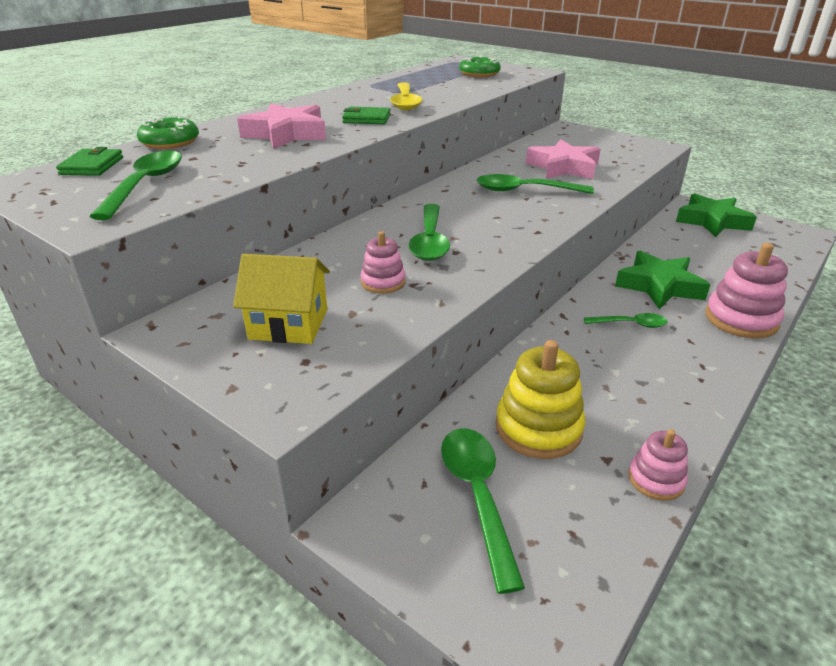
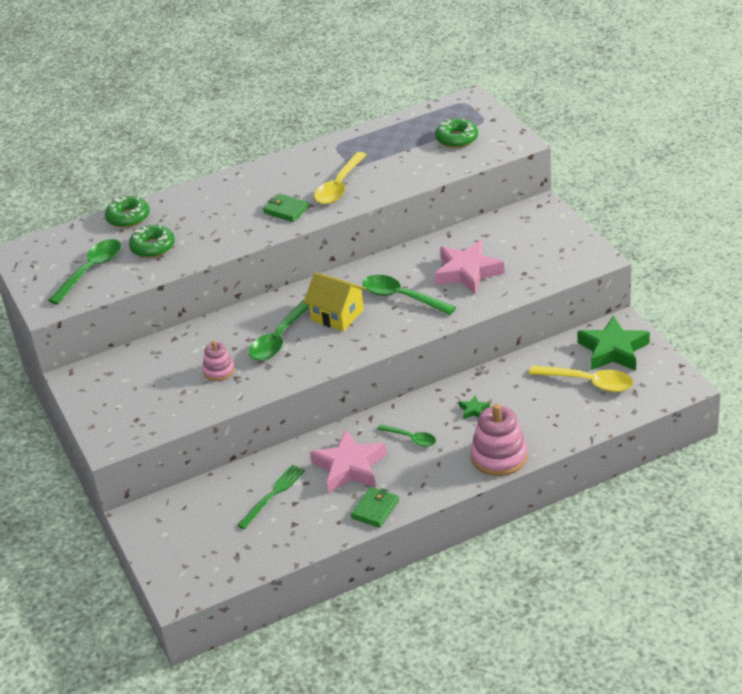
camera: 30 degrees right, 5 degrees up
(92, 166) = (68, 240): green wallet -> green wallet (375, 509)
(224, 157) = (153, 247): none -> green donut
(286, 134) = (212, 222): pink star -> pink star (349, 467)
(289, 324) = (143, 390): yellow house -> yellow house (337, 315)
(477, 496) = (206, 522): green spoon -> none
(538, 428) = (273, 495): yellow stacking toy -> green fork
(656, 479) = (308, 542): pink stacking toy -> none
(659, 286) = (474, 410): green star -> green star, size x0.42
(728, 245) = (588, 382): none -> yellow spoon

